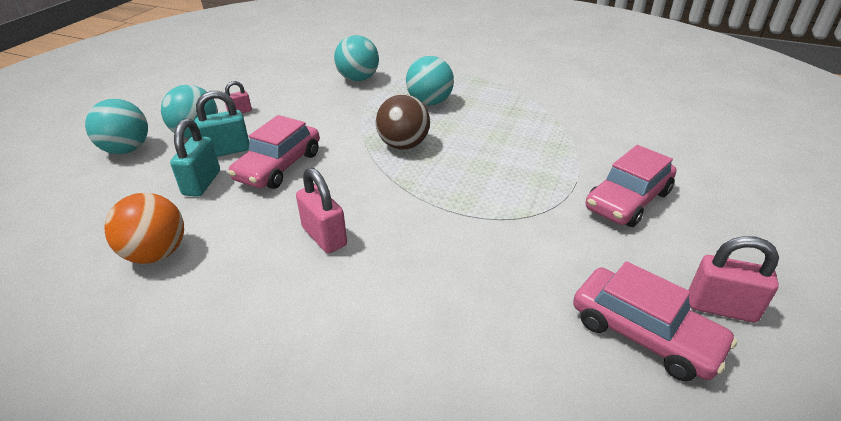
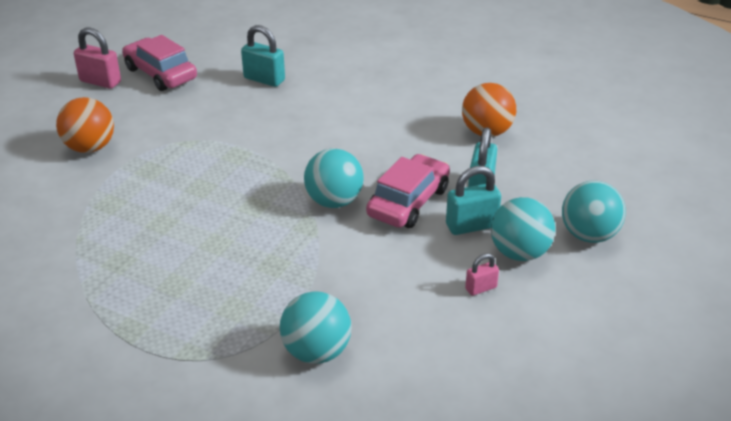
camera: 175 degrees left, 0 degrees up
(324, 236) = (357, 136): pink padlock -> none
(403, 145) = (273, 220): brown ball -> none
(429, 102) = (221, 288): turquoise ball -> turquoise ball (334, 201)
(470, 334) = (264, 79): none -> turquoise padlock
(628, 200) = (90, 147): pink car -> orange ball

